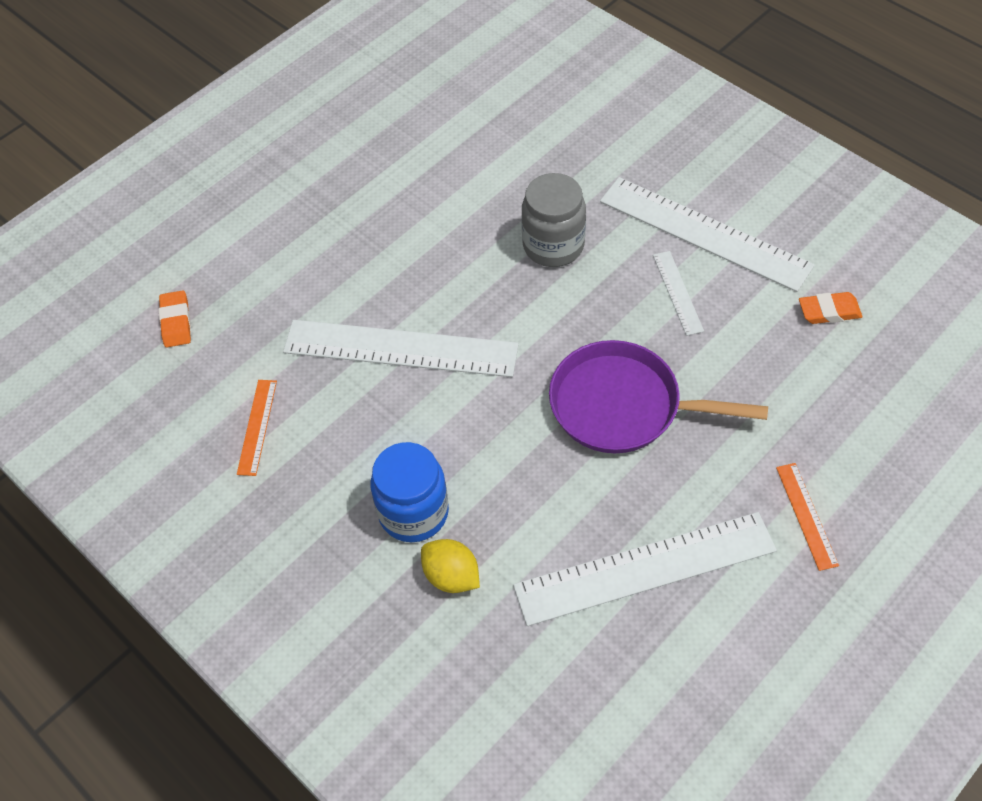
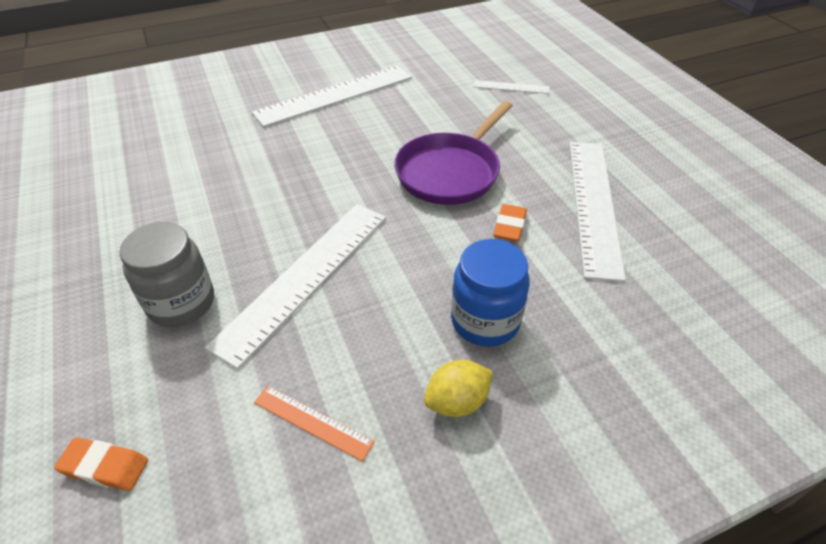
camera: 70 degrees left, 10 degrees down
(451, 576) = (561, 315): yellow lemon -> yellow lemon (457, 402)
(553, 245) = (280, 160): grey jar -> grey jar (181, 303)
(677, 292) = (373, 120): white ruler -> white ruler (511, 87)
(806, 515) = (579, 126): orange ruler -> none
(829, 311) = (435, 73): orange eraser -> orange eraser (509, 226)

